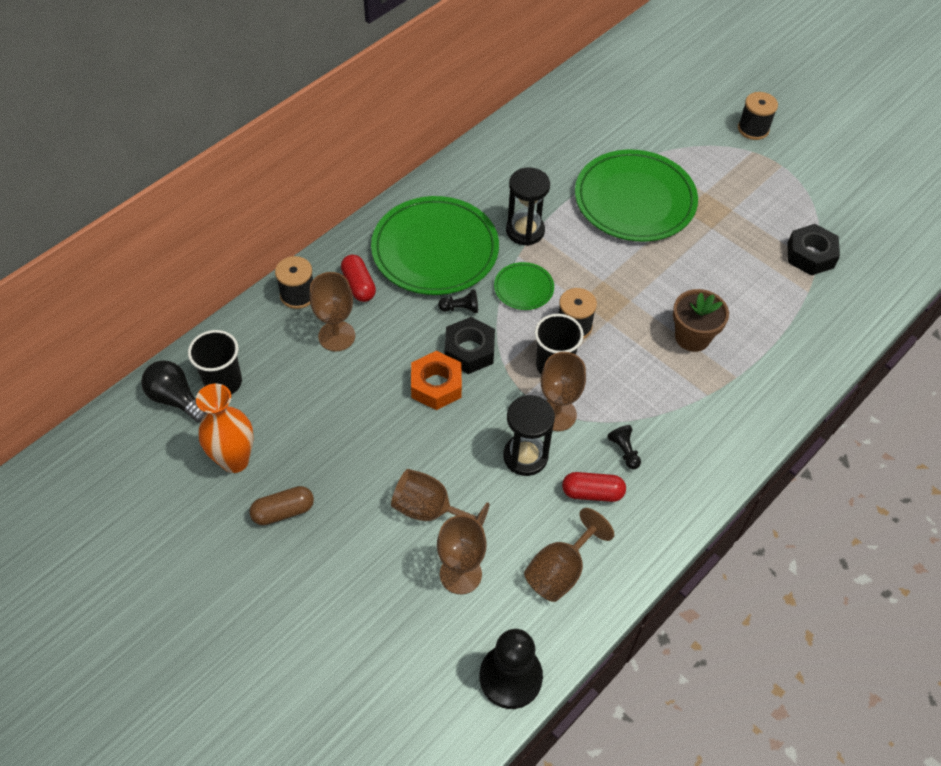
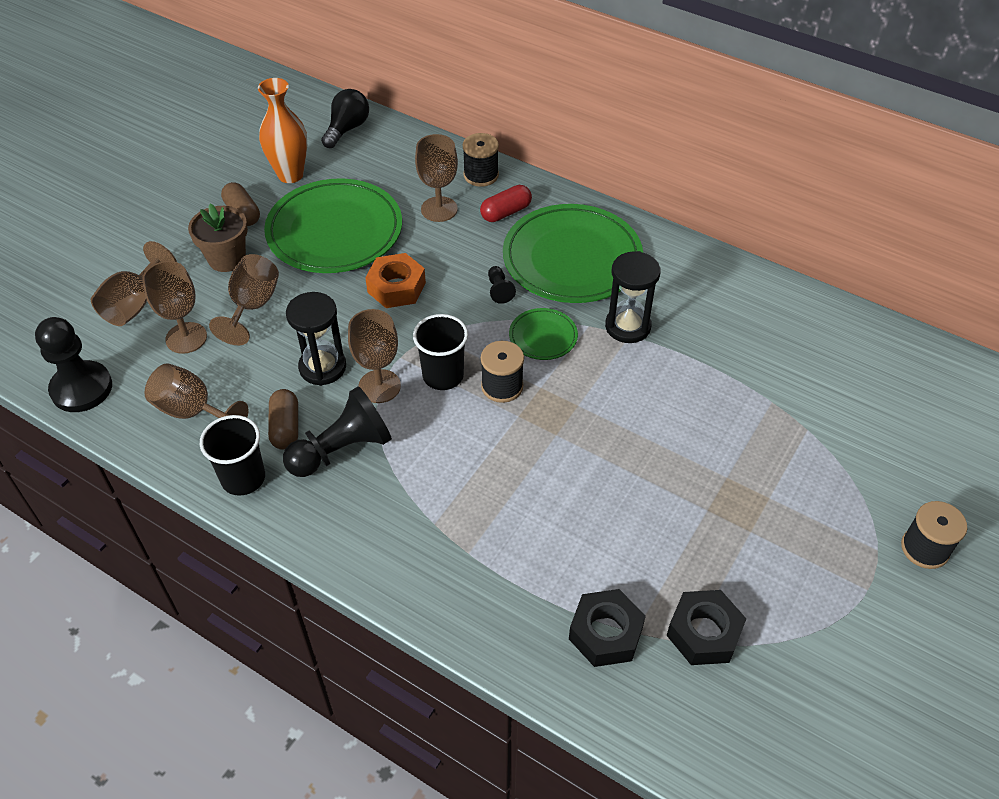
camera: 80 degrees right, 5 degrees down
(223, 382) = (370, 151): black cup -> black cup (243, 478)
(399, 625) = (134, 305): none -> brown goblet
(469, 351) = (446, 305): black nut -> black nut (605, 633)
(592, 493) = (285, 427): red capsule -> brown capsule
(624, 451) = (342, 450): black pawn -> black pawn, size x2.16
(635, 200) = (721, 423): green plate -> green plate (334, 231)
(692, 337) = (518, 501): brown flower pot -> brown flower pot (227, 259)

